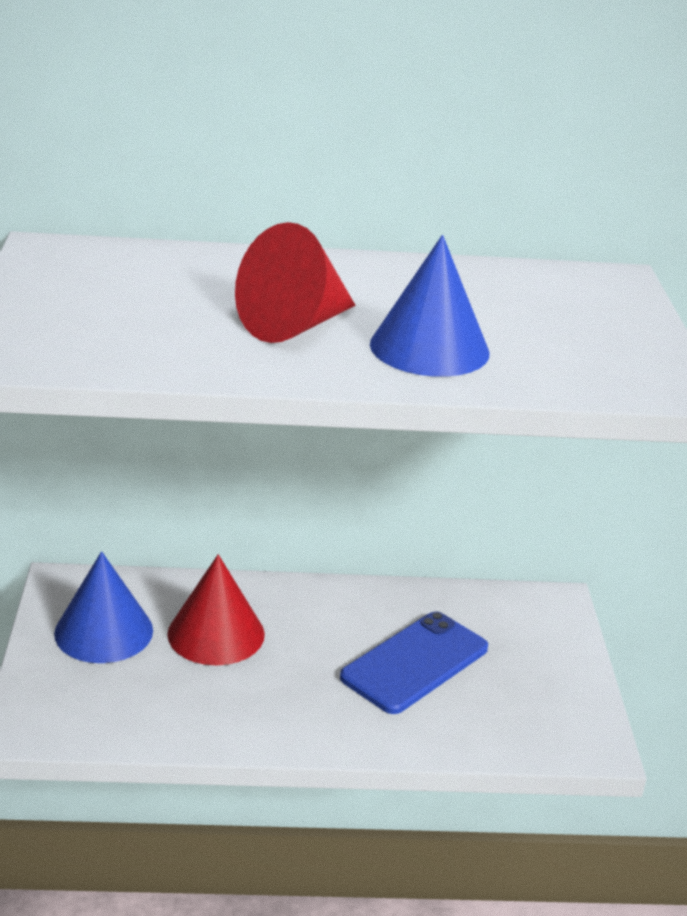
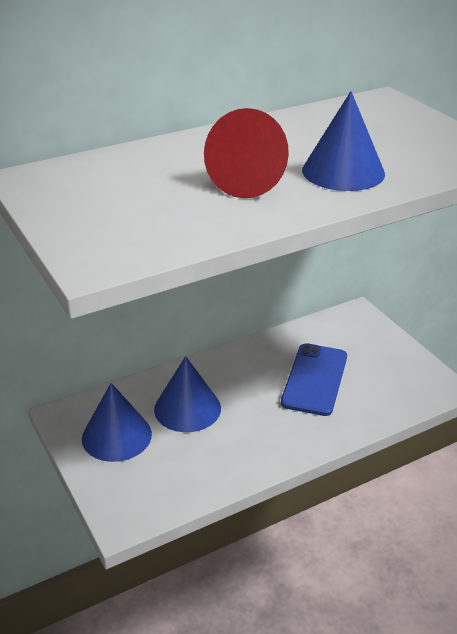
camera: 25 degrees left, 5 degrees up
(216, 633) = (187, 408): red cone -> blue cone

